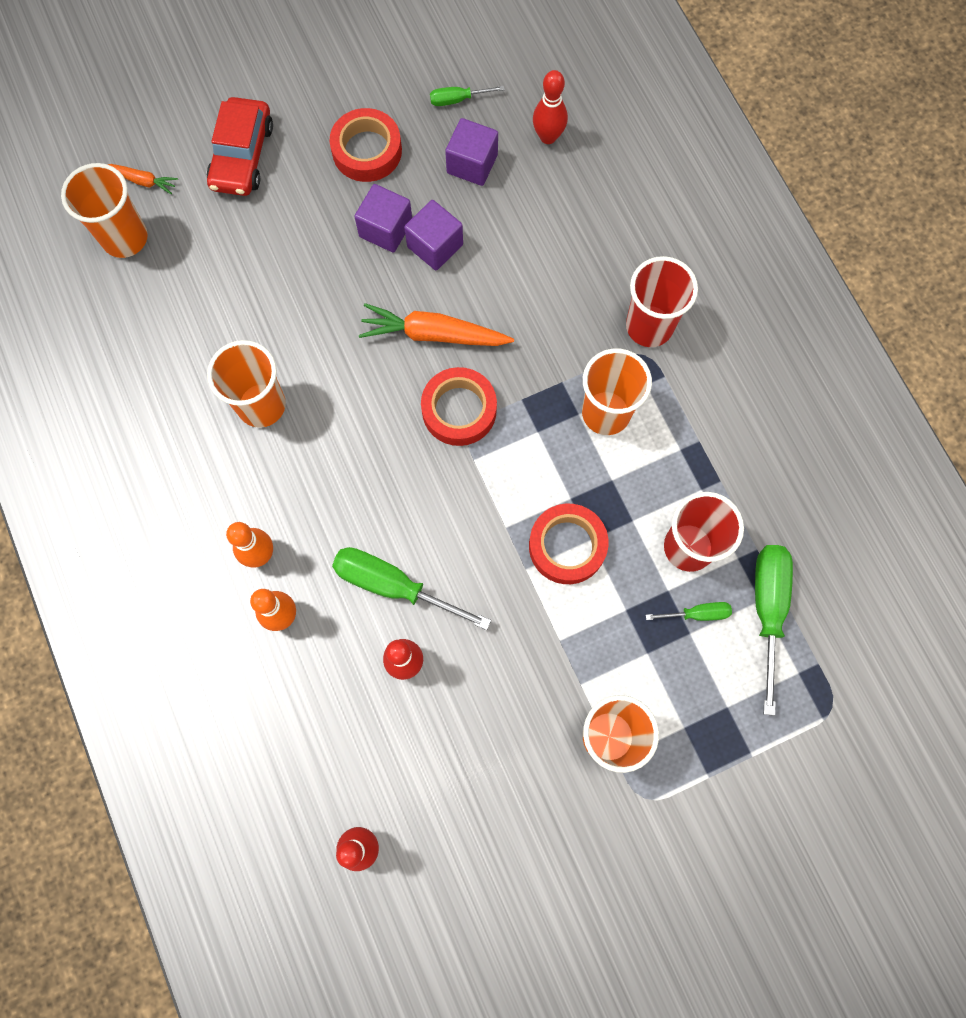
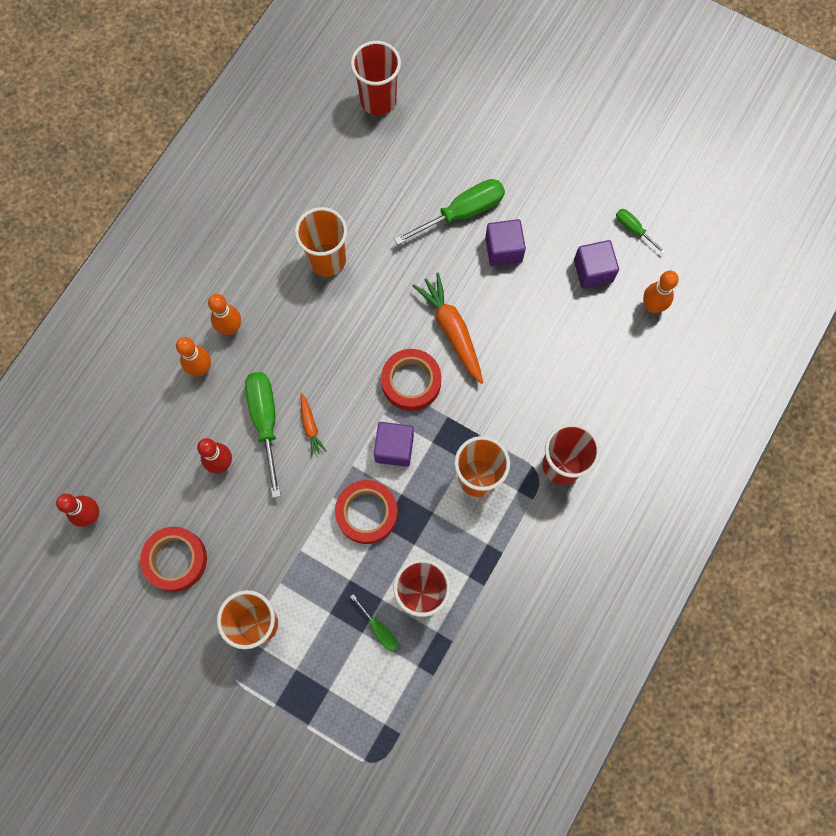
camera: 55 degrees right, 0 degrees up
(125, 238) = (378, 100): orange cup -> red cup
(143, 181) = (424, 82): orange carrot -> orange carrot (310, 426)
(242, 156) = (487, 127): red car -> none
(367, 151) = (550, 199): red tape -> red tape (176, 560)
(435, 246) = (515, 288): purple cube -> purple cube (394, 448)
(548, 137) = (652, 306): red bowling pin -> orange bowling pin
(767, 610) = (414, 675): green screwdriver -> green screwdriver (461, 213)

